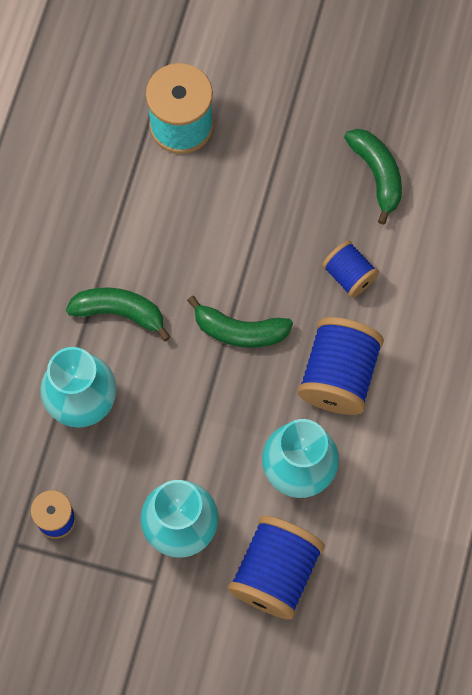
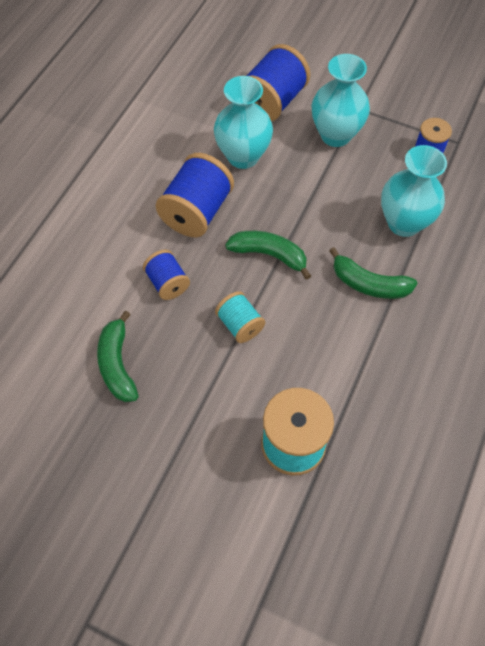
camera: 170 degrees left, 10 degrees down
(257, 239) = (240, 325): none -> turquoise spool

